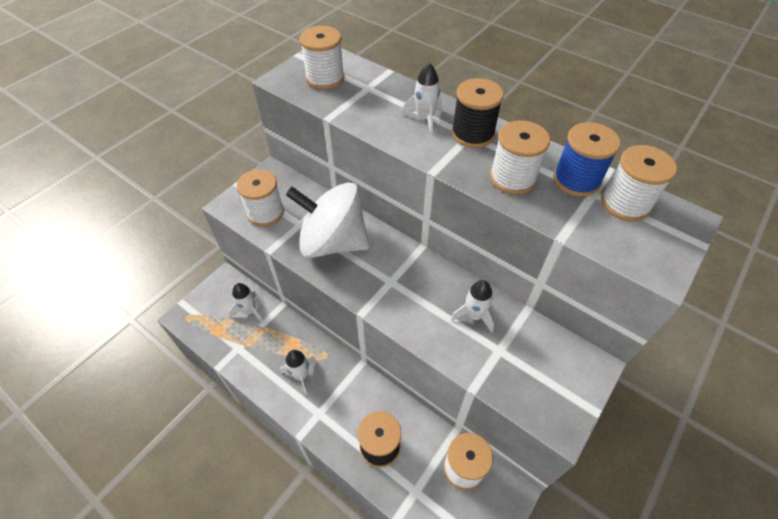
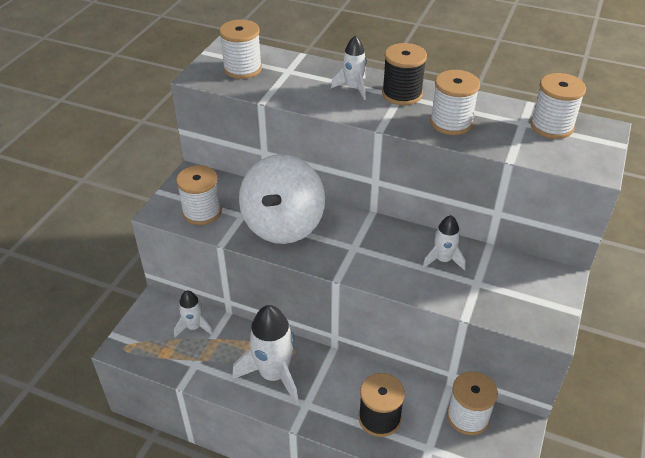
camera: 15 degrees left, 10 degrees down
(301, 375) = (274, 374): white rocket -> white rocket, size x1.82
(333, 242) = (283, 225): white spinning top -> white spinning top turned 75 degrees counterclockwise
(576, 180) = (505, 115): blue spool -> none

